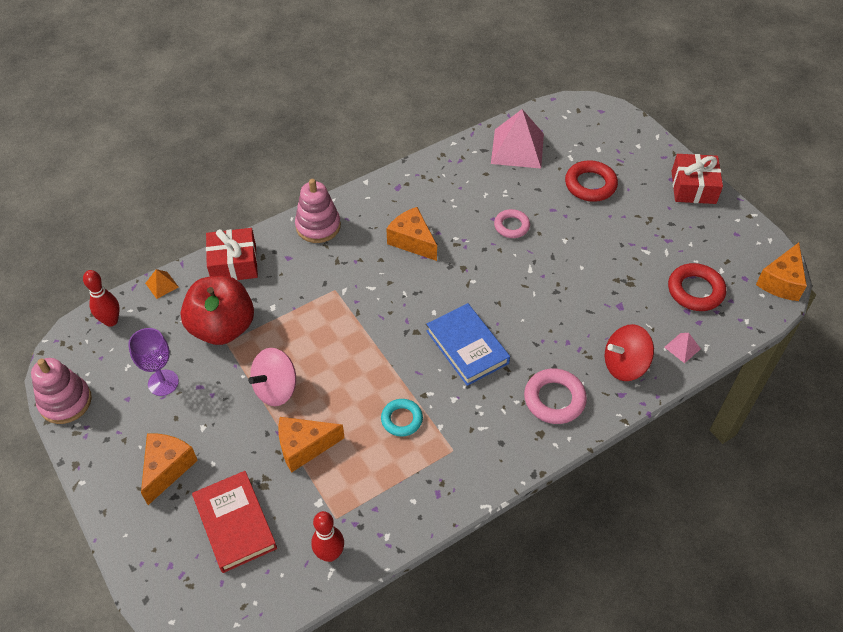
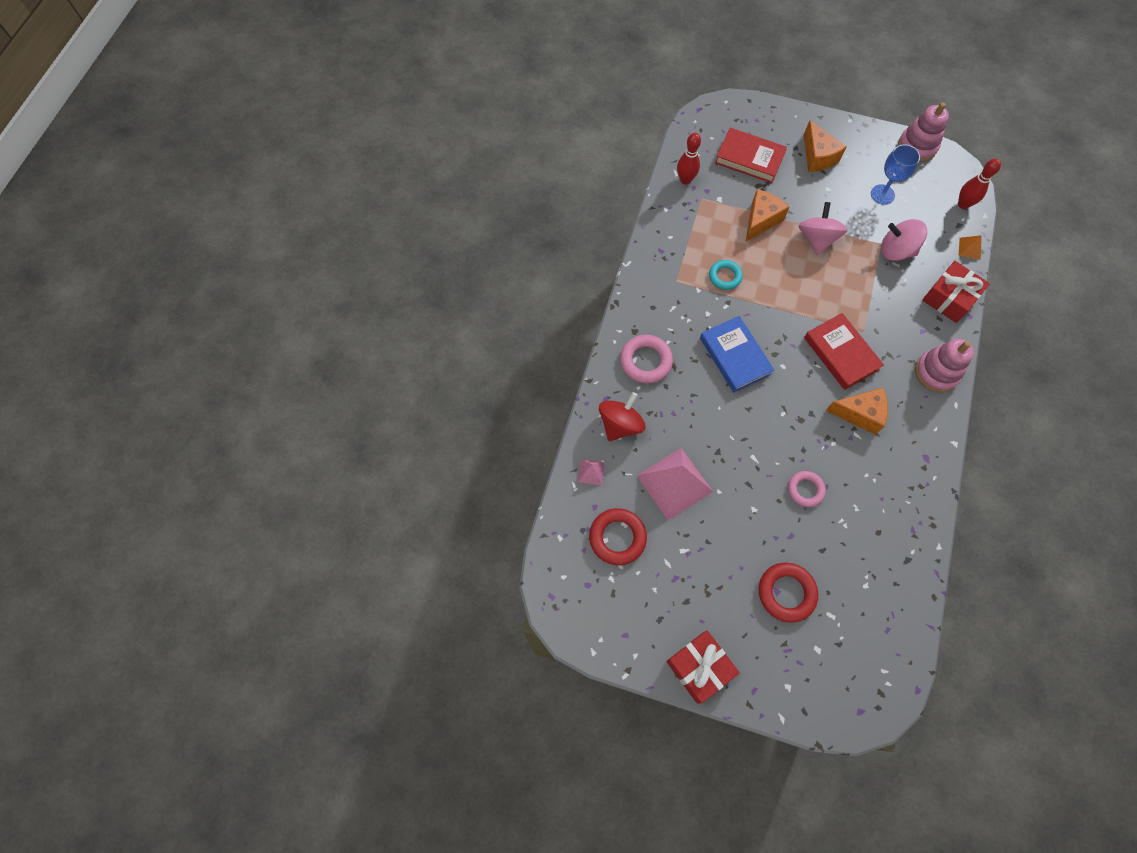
camera: 140 degrees right, 15 degrees up
(163, 383) = (882, 194): purple goblet -> blue goblet
(222, 328) = (896, 251): red apple -> pink spinning top
(374, 287) = (841, 353): none -> red book
(467, 347) = (735, 356): blue book -> blue book turned 45 degrees clockwise
(517, 148) = (883, 587): pink pyramid -> pink pyramid (675, 483)
(781, 282) = (556, 604): orange cheese -> none

